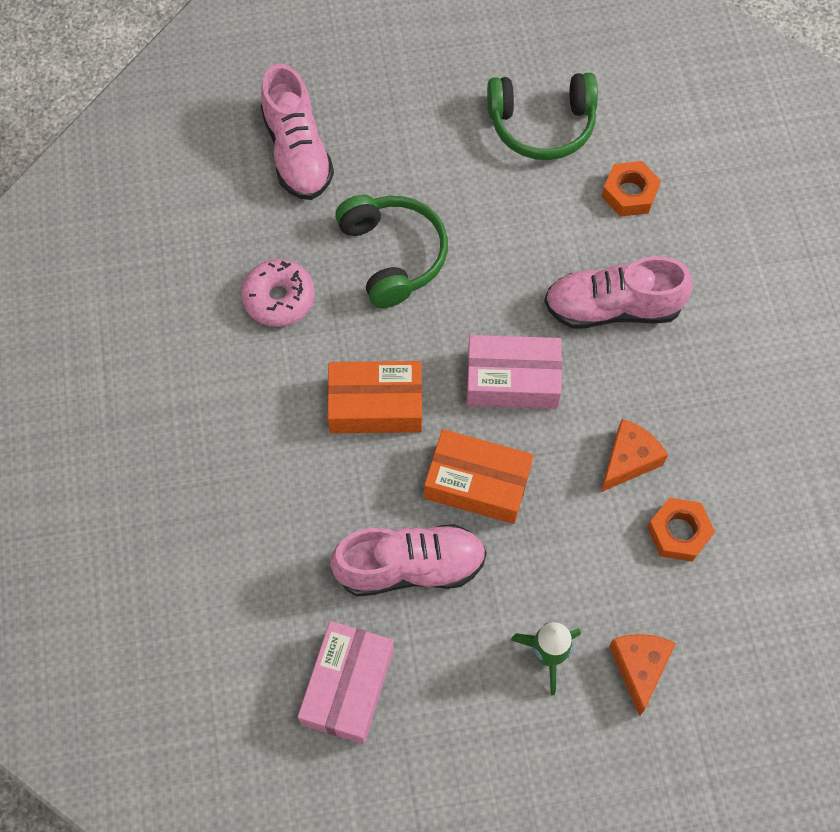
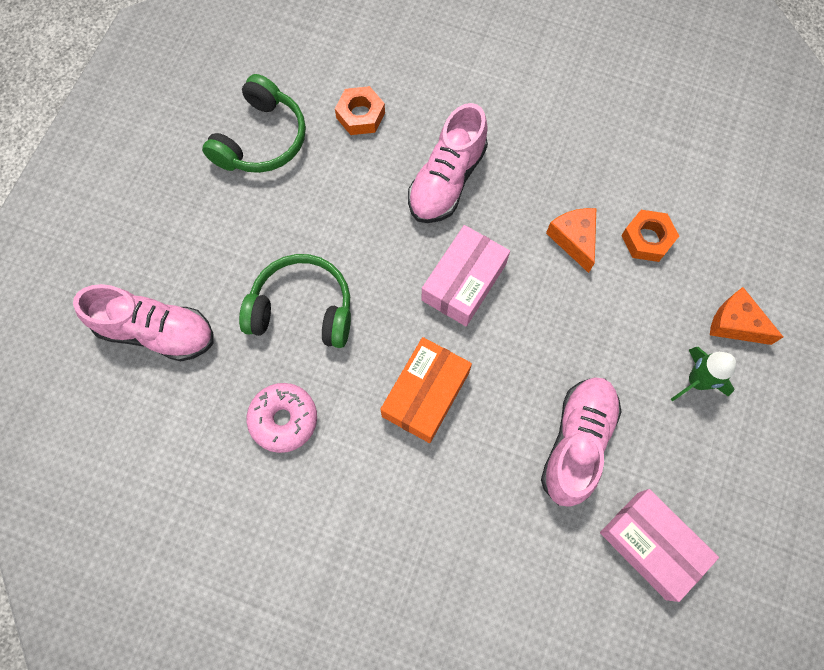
camera: 60 degrees left, 5 degrees up
(477, 483) = (534, 355): orange box -> none

